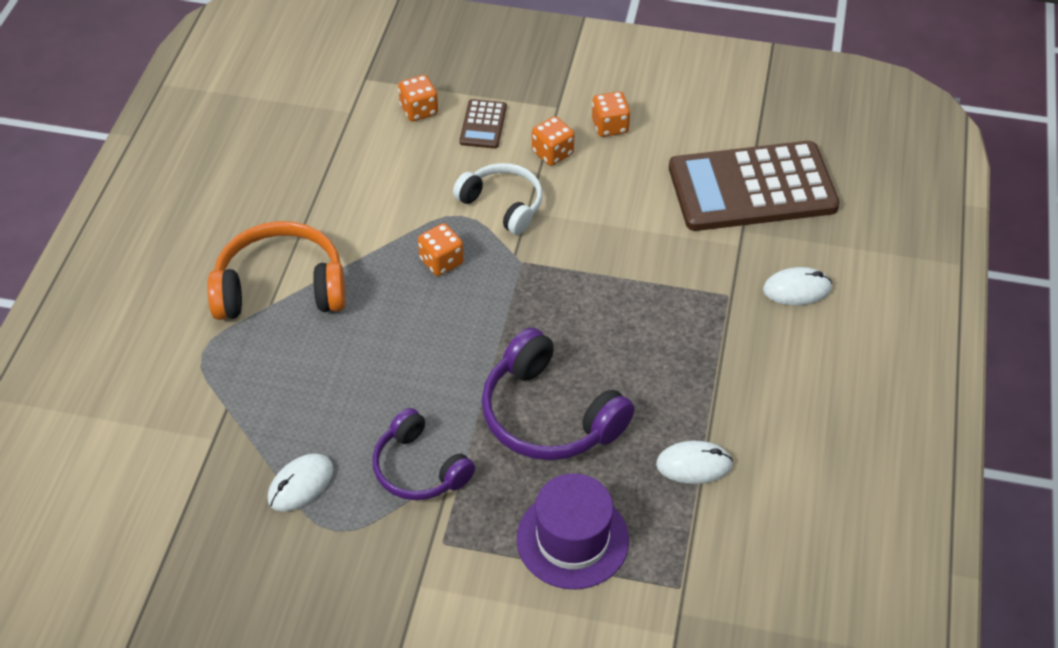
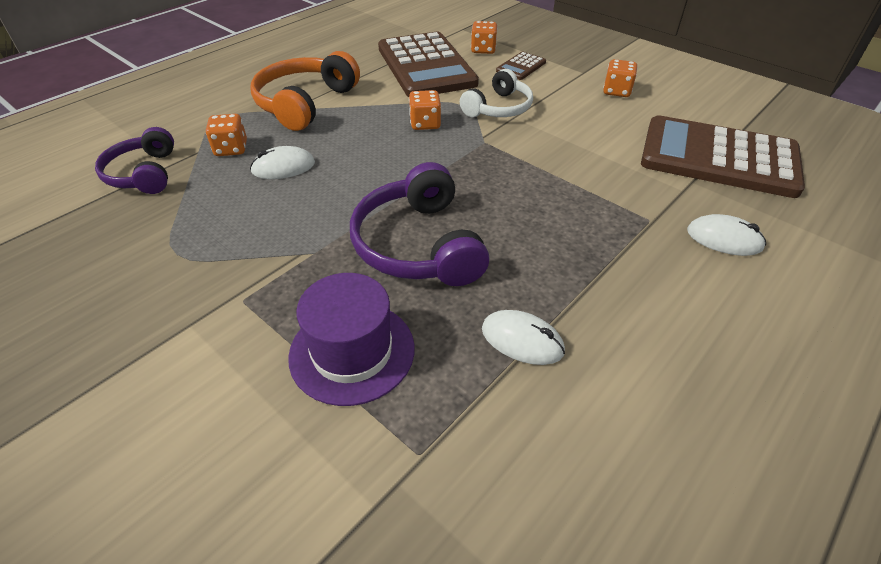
camera: 30 degrees right, 5 degrees down
(281, 287) = (305, 103): orange headphones -> orange headphones turned 90 degrees counterclockwise
(300, 484) = (189, 213): white mouse -> white mouse (283, 167)
(372, 167) = (425, 66): none -> brown calculator
(419, 468) = (281, 239): purple headphones -> purple headphones (144, 174)
(503, 204) = (498, 108): white headphones -> white headphones turned 60 degrees clockwise
(552, 153) = (560, 93): orange dice -> orange dice (231, 149)

